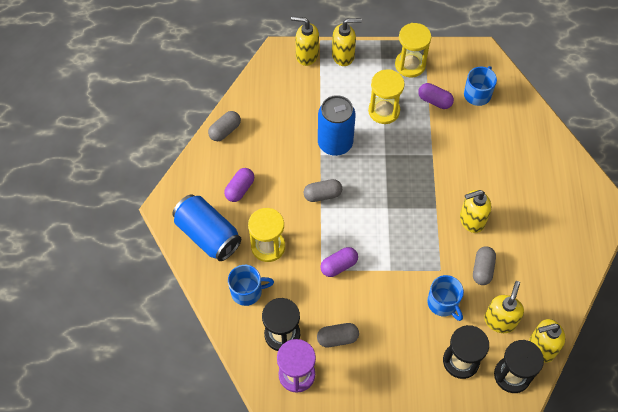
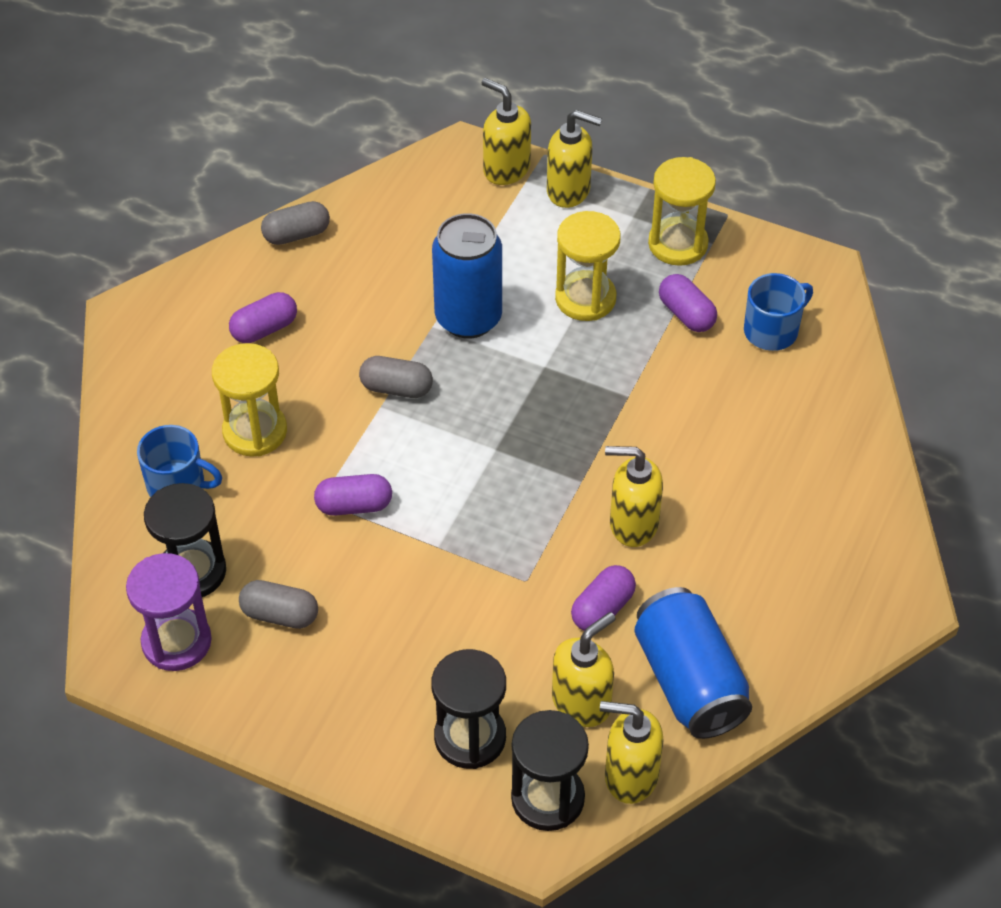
camera: 25 degrees right, 10 degrees down
(208, 235) = (169, 377): blue can -> blue can (689, 681)
(443, 303) = (497, 634): blue mug -> none
(482, 269) = (602, 609): grey capsule -> purple capsule

